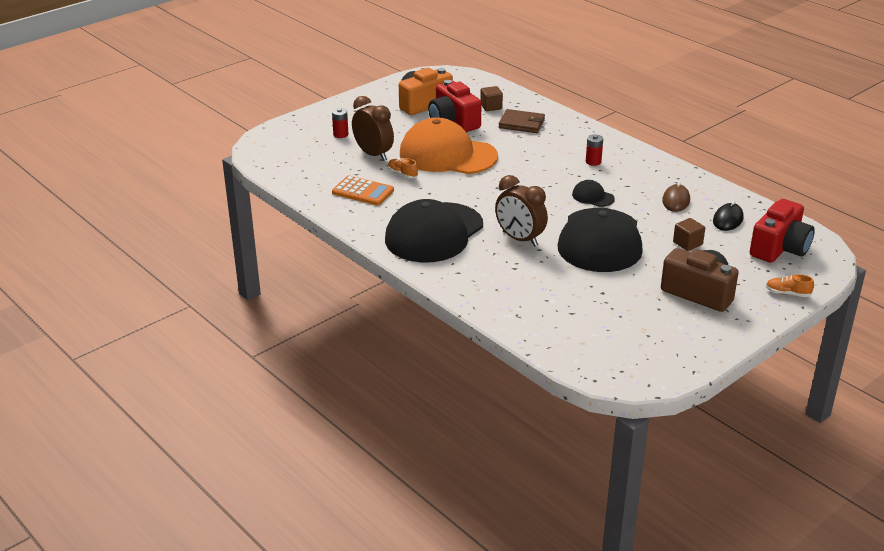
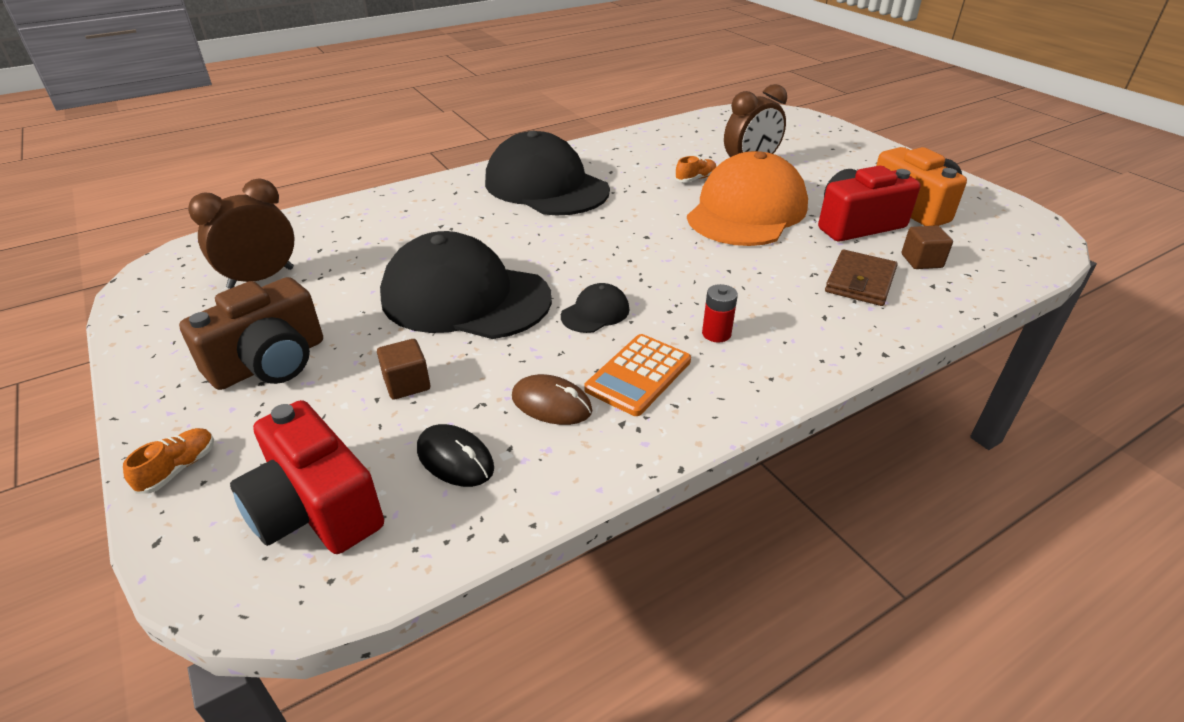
camera: 100 degrees right, 5 degrees up
(340, 134) = (804, 151): red battery -> none
(363, 192) = (656, 155): orange calculator -> orange calculator (638, 375)
(520, 239) = (504, 236): brown clock -> brown clock (261, 278)

